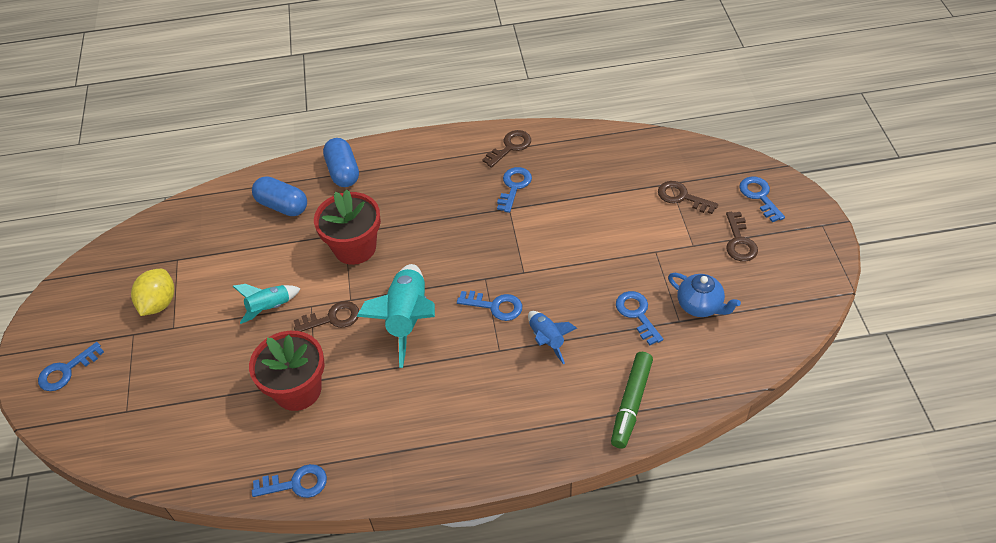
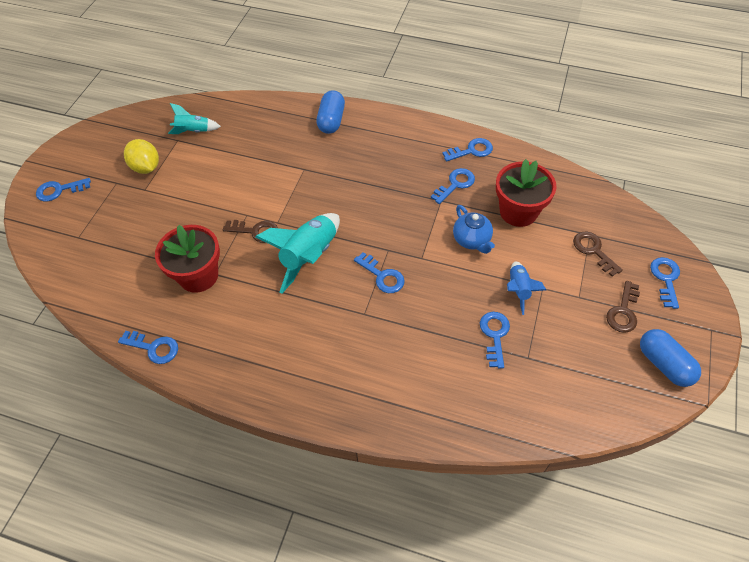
camera: 25 degrees right, 5 degrees up
(159, 303) = (146, 167): yellow lemon -> yellow lemon turned 75 degrees counterclockwise
(269, 308) = (217, 203): turquoise rocket -> turquoise rocket (193, 131)
(282, 205) = (272, 129): blue capsule -> blue capsule (664, 364)
(355, 248) = (304, 183): red flower pot -> red flower pot (518, 212)
(510, 147) = (472, 150): brown key -> blue key
(547, 340) = (407, 323): blue rocket -> blue rocket (518, 290)
(631, 403) = (444, 410): green marker -> none
(700, 305) = (554, 352): blue teapot -> blue teapot (472, 240)

